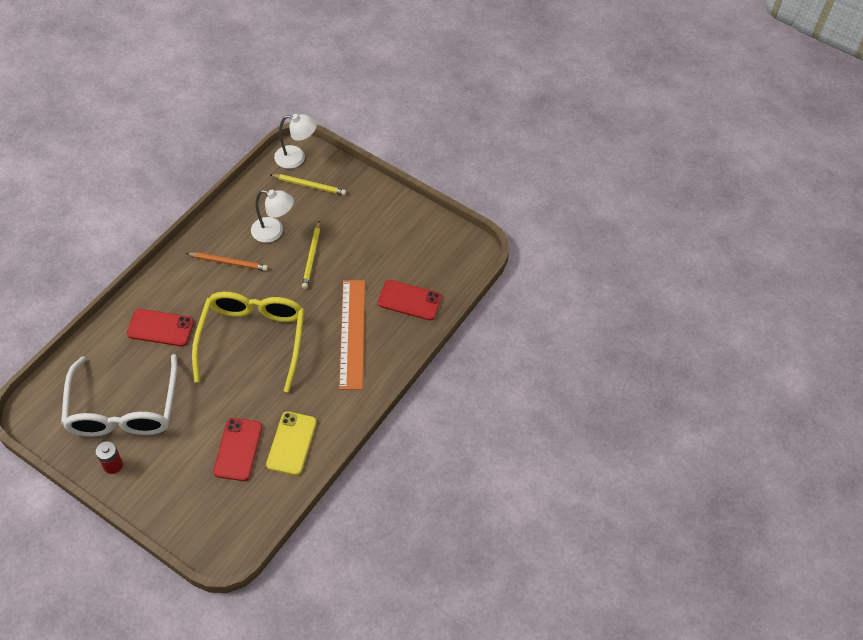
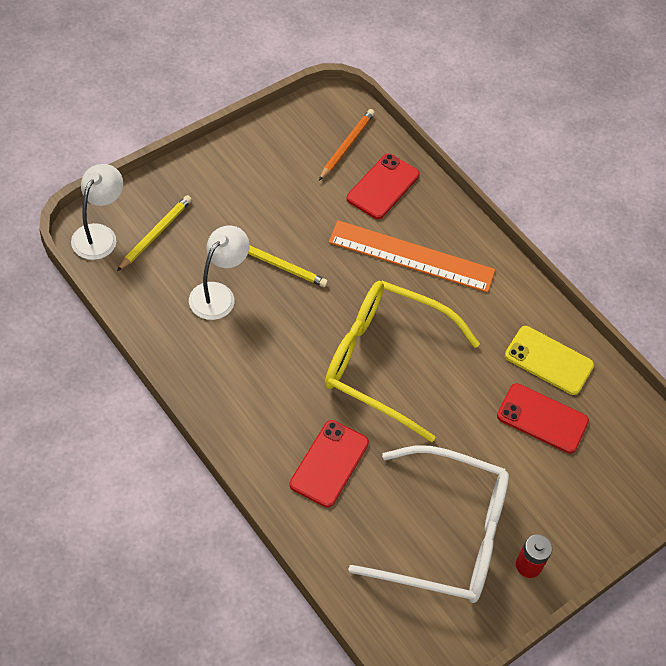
camera: 75 degrees left, 0 degrees up
(228, 262) = (249, 358): orange pencil -> orange pencil (346, 146)

